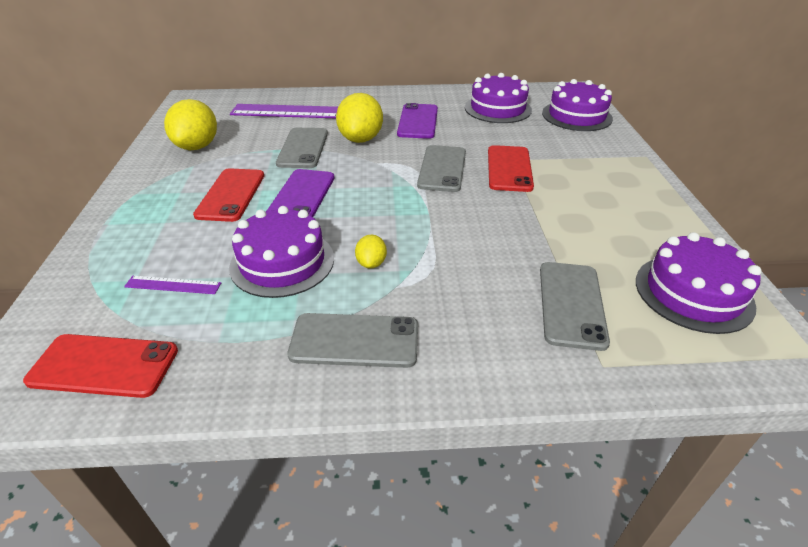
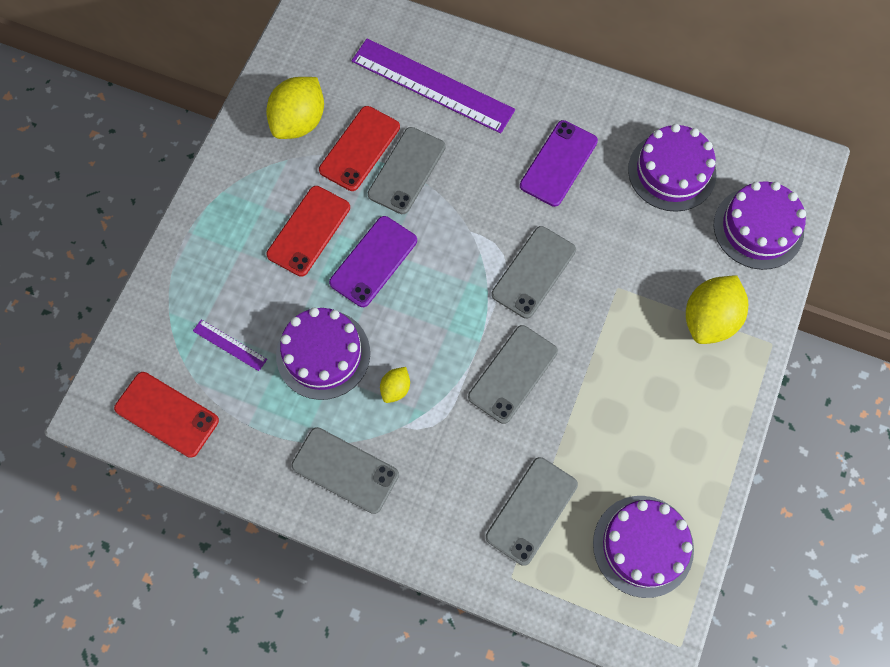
camera: 25 degrees right, 30 degrees up
(361, 139) = (476, 177): yellow lemon -> yellow lemon (709, 319)
(472, 223) = (512, 374): none -> grey phone
(509, 169) = (604, 302): red phone -> red phone (359, 148)

